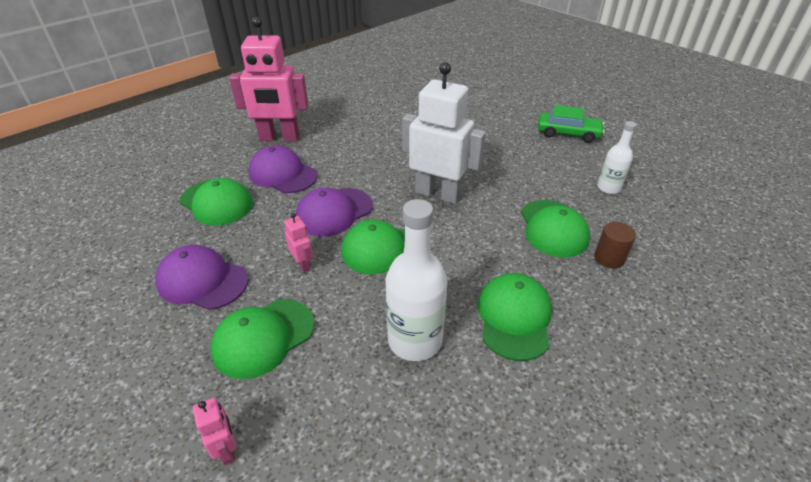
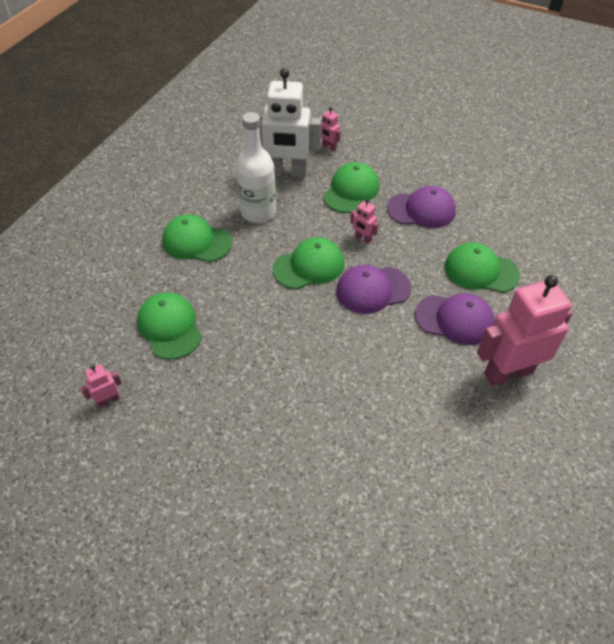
camera: 160 degrees right, 10 degrees up
(334, 212) = (372, 290): purple cap -> purple cap turned 135 degrees counterclockwise
(438, 194) = (288, 338): white robot -> white robot (287, 173)
(514, 318) = (196, 242): green cap -> green cap turned 120 degrees clockwise
(568, 133) = (149, 503): green car -> none
(608, 188) = (108, 400): white bottle -> pink robot
(609, 258) = (122, 308): brown cylinder -> none

